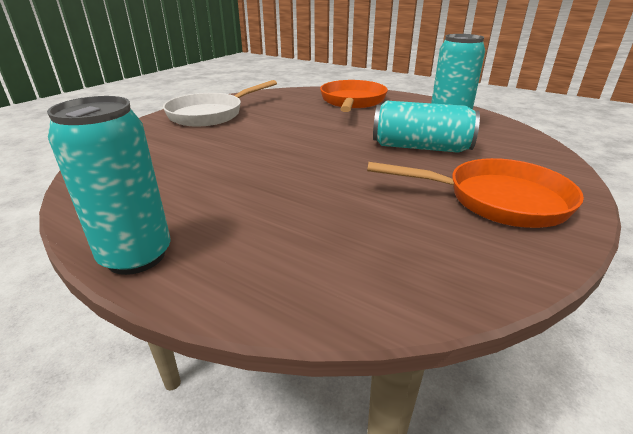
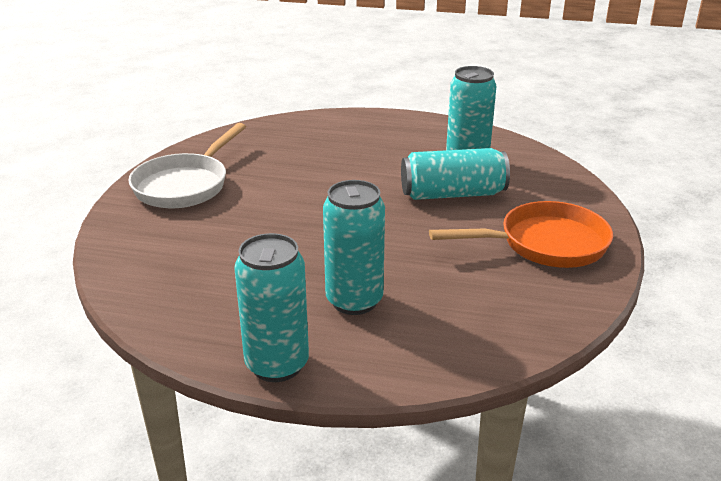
camera: 20 degrees left, 0 degrees up
(263, 214) = (354, 301): none -> turquoise can
(352, 102) = (342, 136): orange pan -> none

